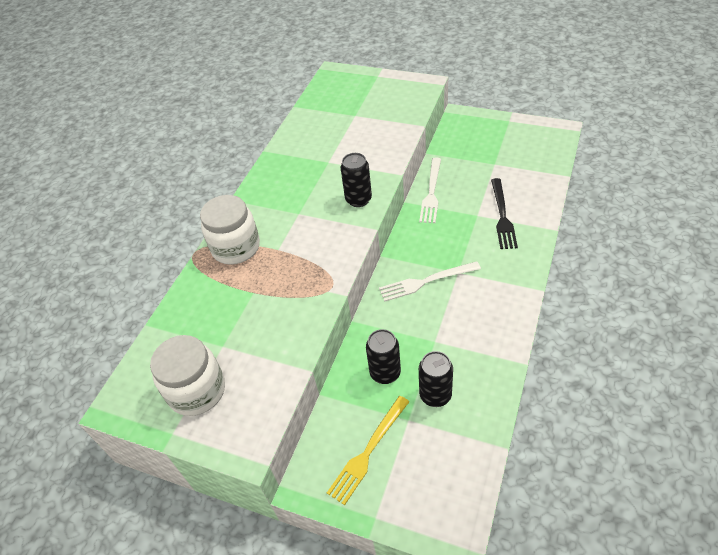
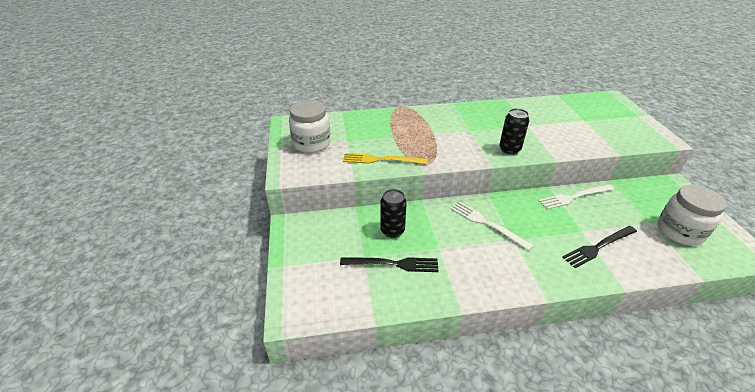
camera: 55 degrees right, 10 degrees down
(236, 247) = (419, 118): white jar -> white jar (679, 231)
(368, 451) = (328, 244): yellow fork -> yellow fork (381, 160)
(435, 395) = (393, 264): black can -> black fork

